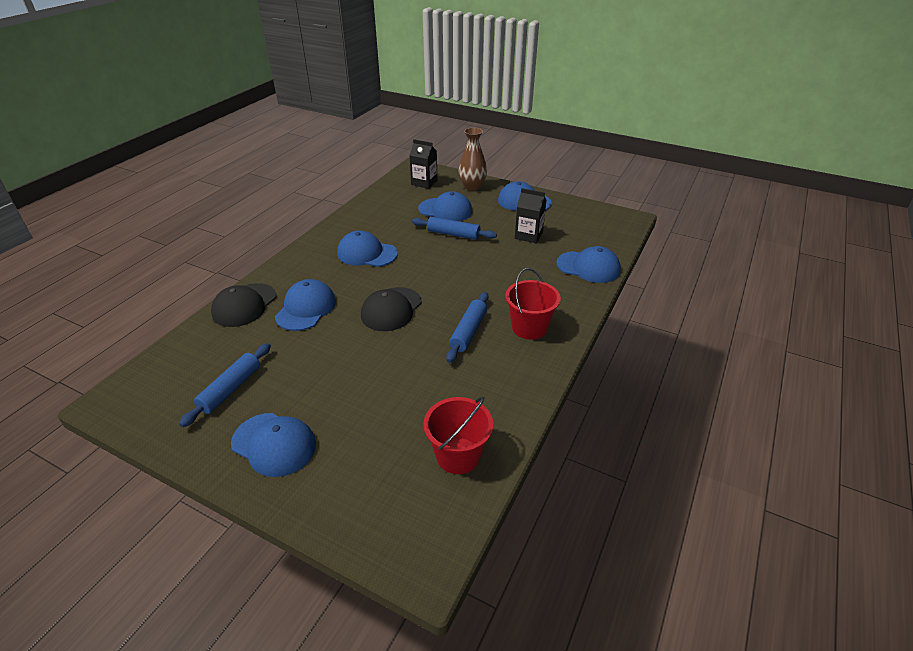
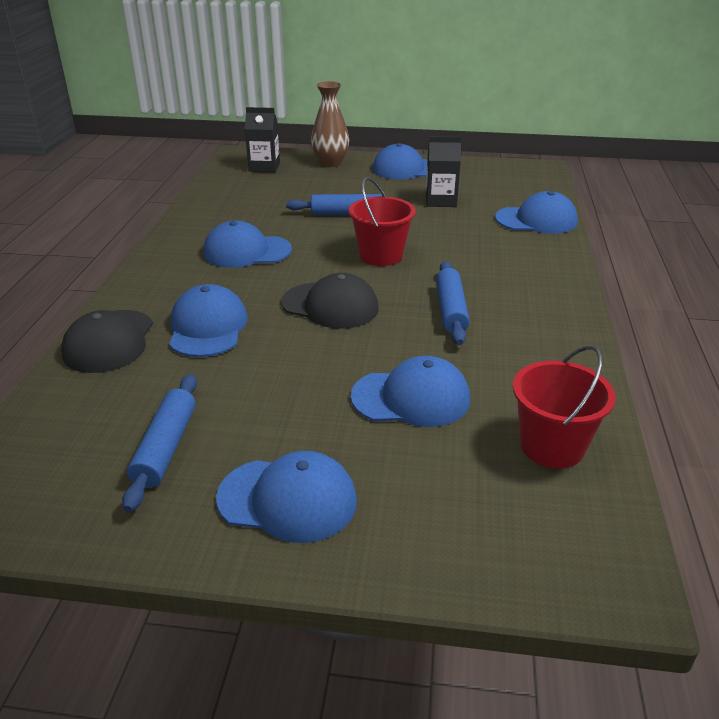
camera: 20 degrees left, 5 degrees down
(391, 309) = (330, 306): black cap -> black cap turned 75 degrees counterclockwise
(445, 210) = (316, 191): blue cap -> blue cap (411, 398)
(529, 328) = (521, 291): red bucket -> red bucket (381, 255)

